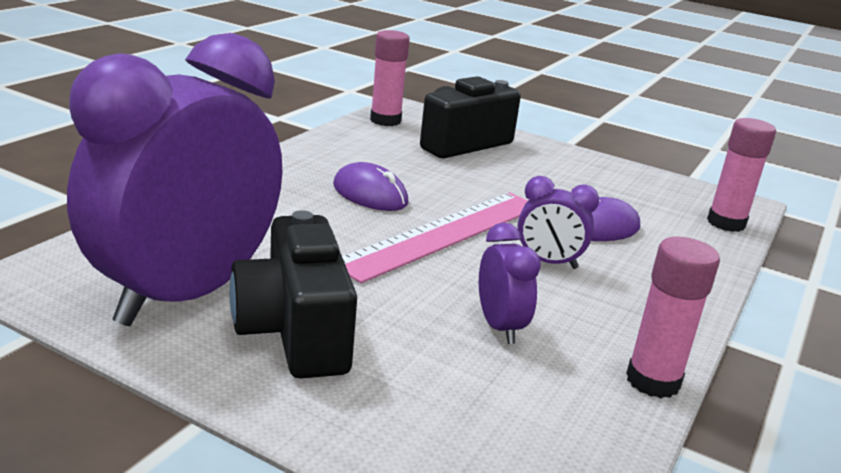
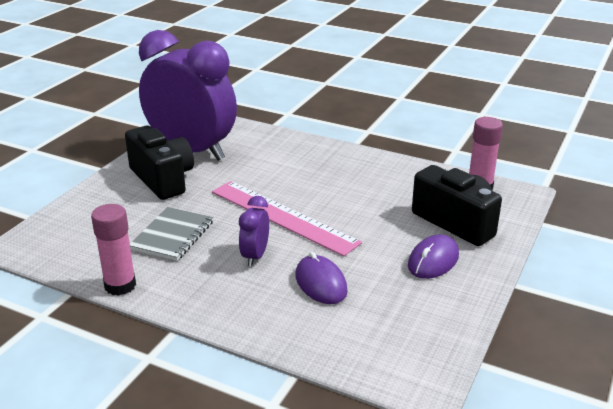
camera: 90 degrees right, 5 degrees up
(295, 332) = (162, 179): black camera -> black camera turned 75 degrees clockwise
(370, 194) = (330, 189): purple mouse -> purple mouse (433, 261)
(499, 327) = (172, 235): purple clock -> grey notebook
(726, 223) = (365, 362): pink glue stick -> none

